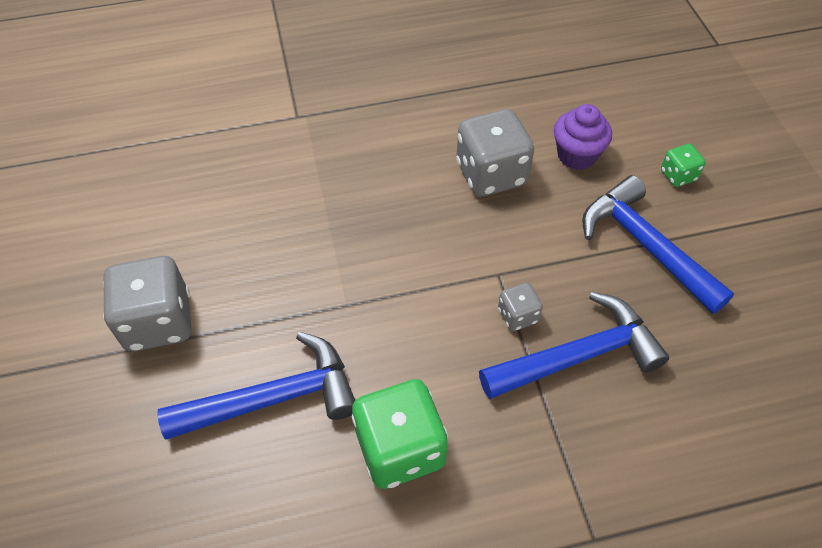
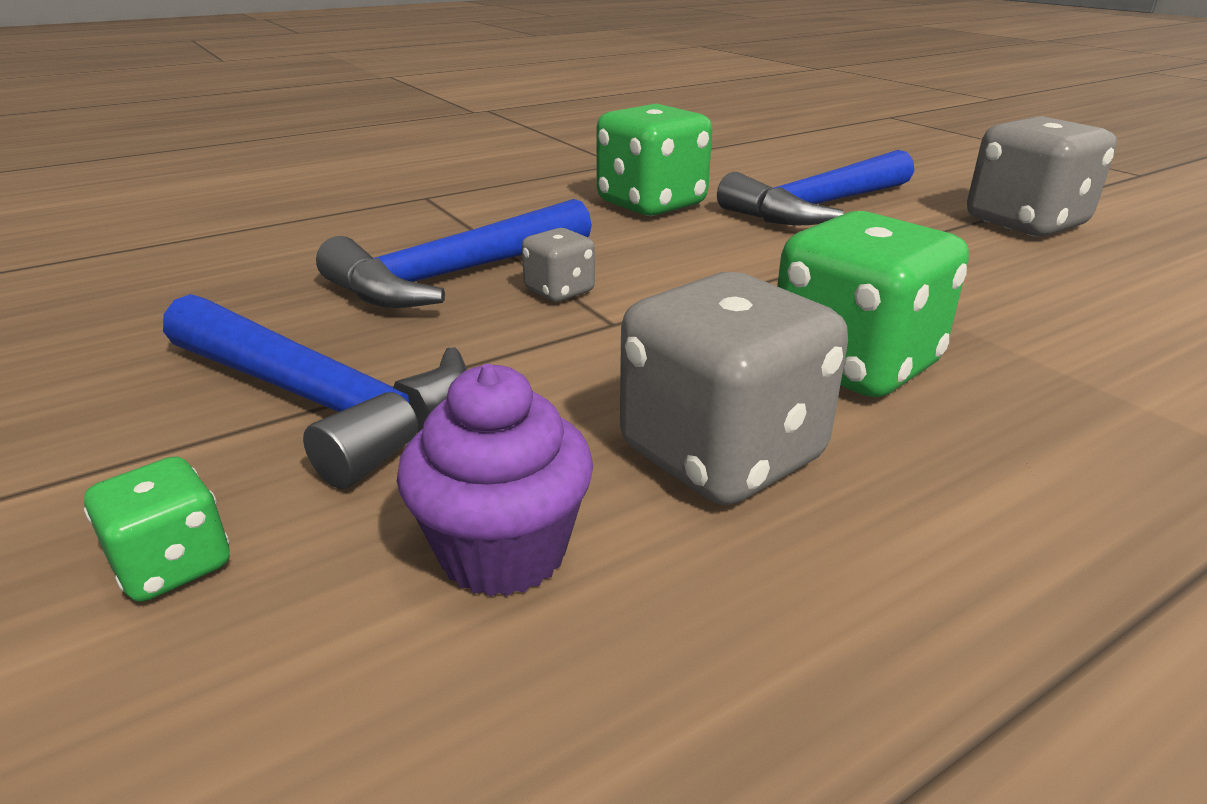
camera: 160 degrees right, 25 degrees down
(404, 208) = (853, 365): none -> green dice

